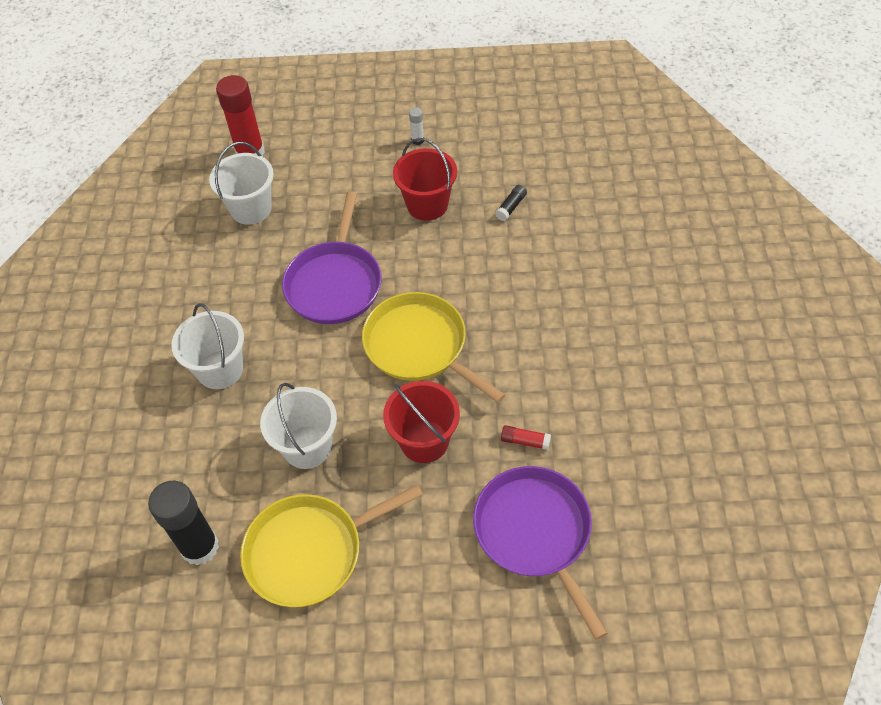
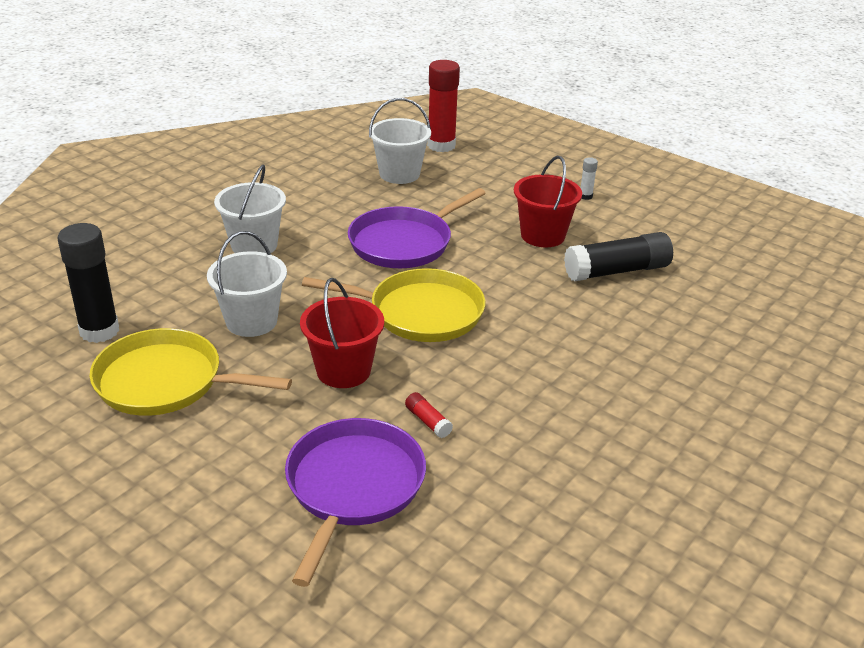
camera: 35 degrees right, 20 degrees down
(419, 346) = (420, 312): yellow pan -> yellow pan turned 105 degrees clockwise
(511, 207) = (617, 271): black glue stick -> black glue stick, size x2.27

